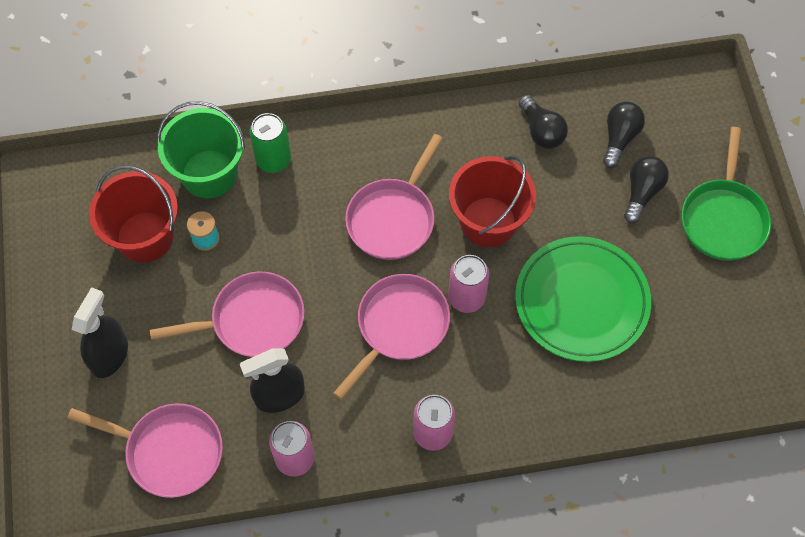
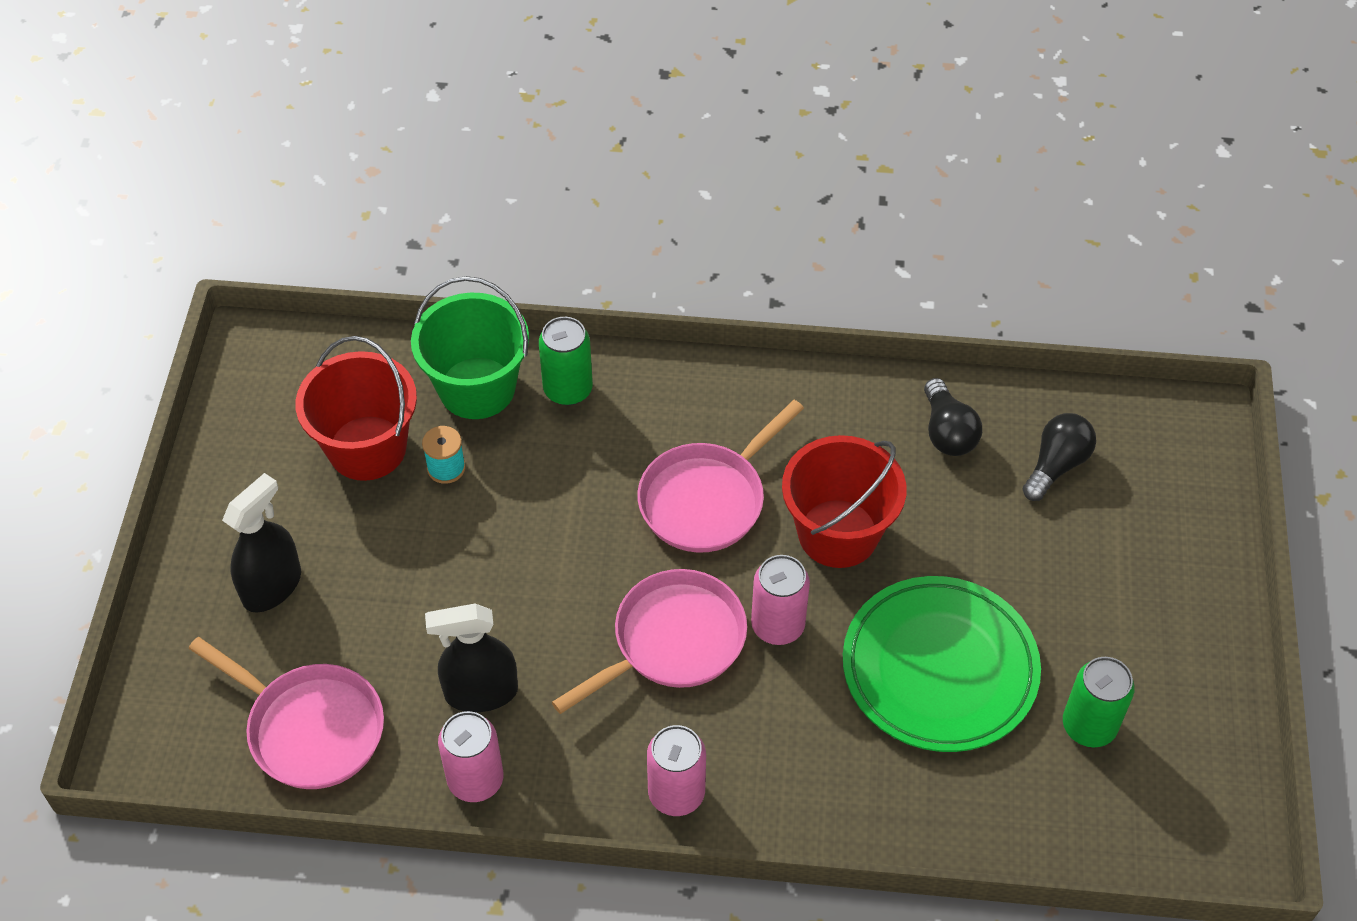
camera: 15 degrees right, 10 degrees down
(252, 320) = (474, 586): pink pan -> none
(642, 192) = (1068, 543): black light bulb -> none
(688, 317) = (1089, 726): none -> green can
(723, 218) = (1178, 604): green pan -> none

